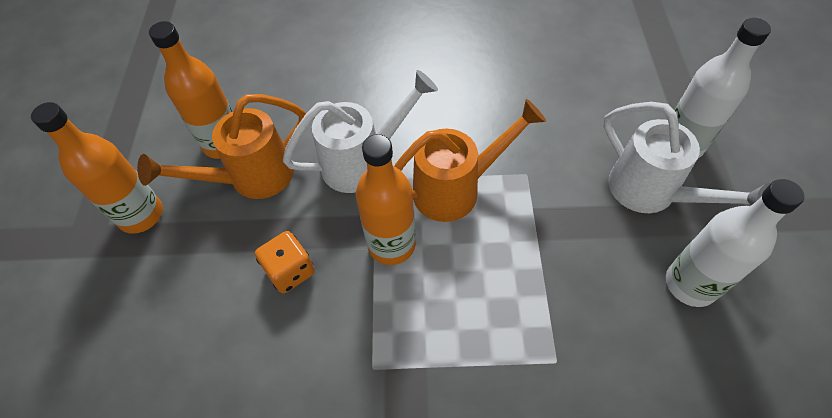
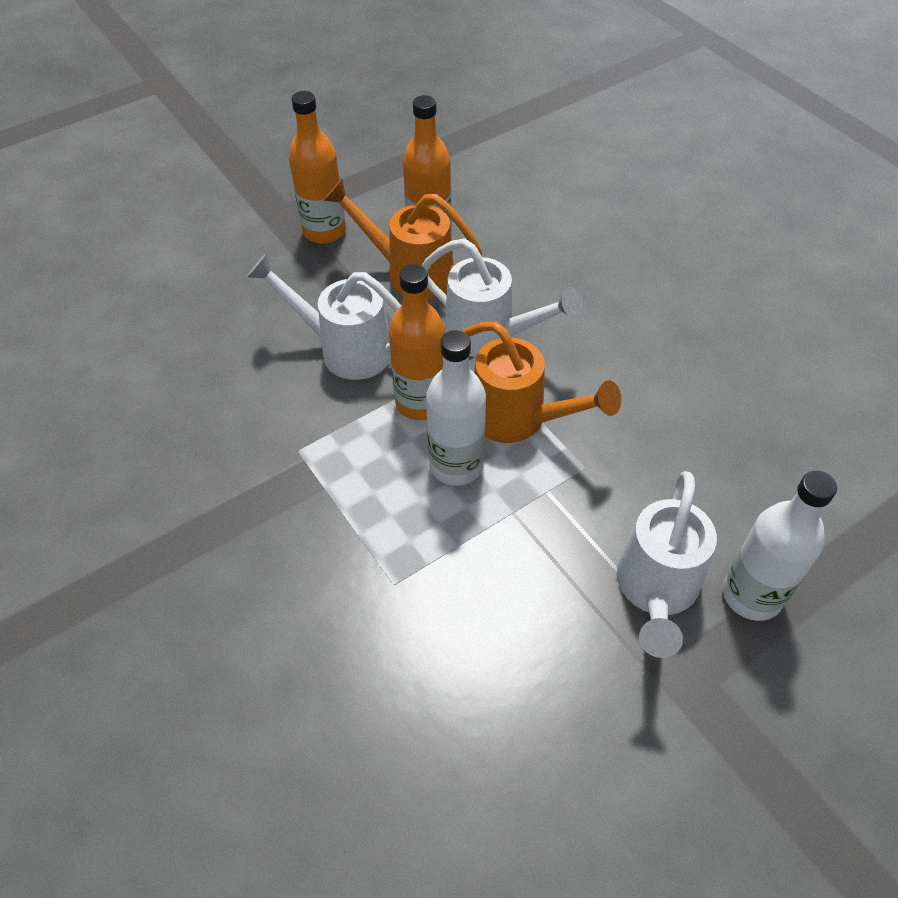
camera: 55 degrees right, 5 degrees down
(290, 271) = (344, 349): orange dice -> white watering can
(690, 284) = (565, 670): white bottle -> white bottle (456, 465)

